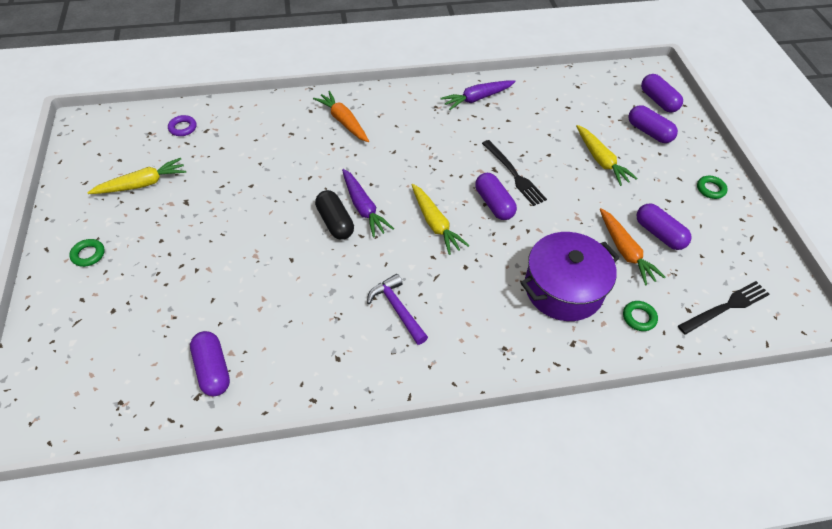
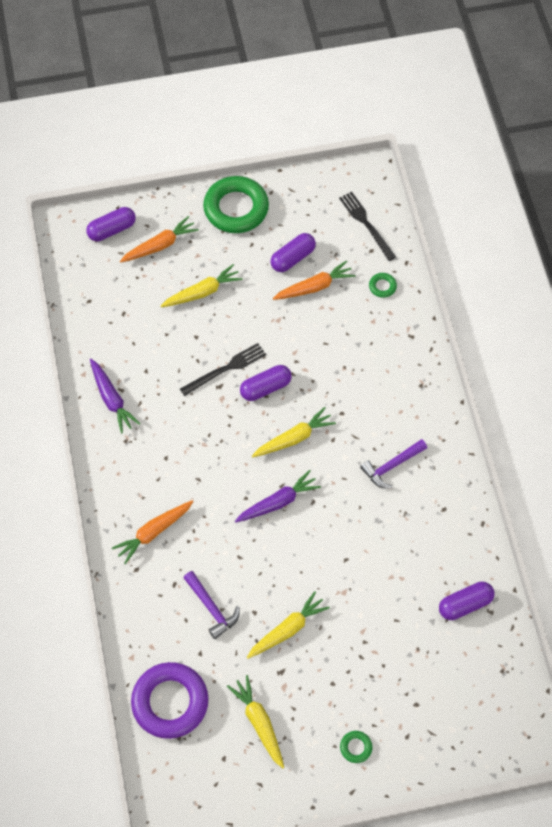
camera: 90 degrees left, 10 degrees up
(183, 128) = (170, 702): purple ring -> purple ring, size x2.41
(227, 208) = (287, 629): none -> yellow carrot
(262, 156) = (211, 608): none -> purple hammer
(335, 222) = (298, 526): black capsule -> none
(563, 289) = (359, 338): purple pot -> none
(649, 132) = (160, 245): purple capsule -> orange carrot
(710, 189) = (236, 208): green ring -> green ring, size x2.41

